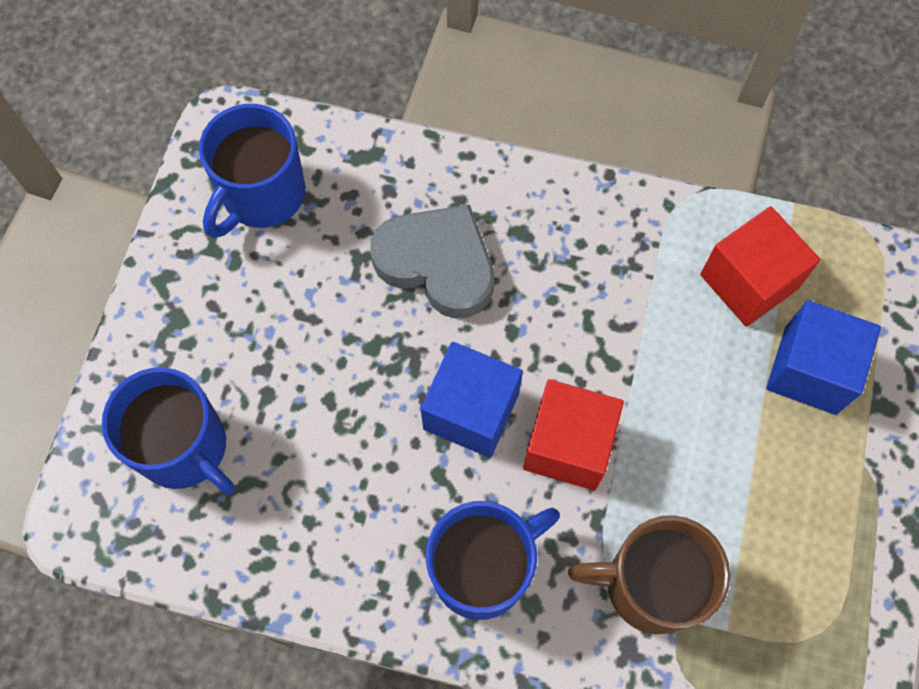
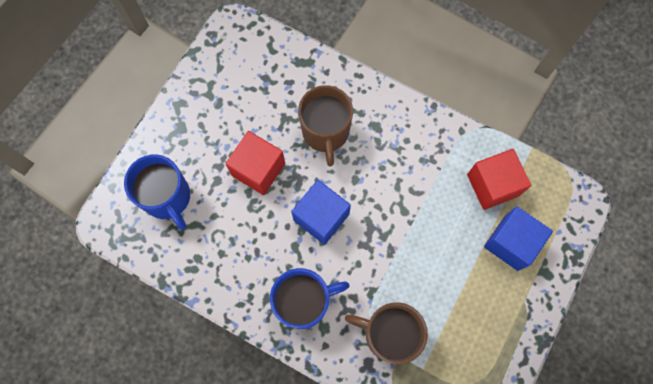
camera: 15 degrees right, 5 degrees up
(262, 195) = (242, 71): blue mug -> none
(437, 264) = (325, 132): grey heart -> brown mug
(568, 445) = (367, 249): red cube -> red cube (258, 169)

